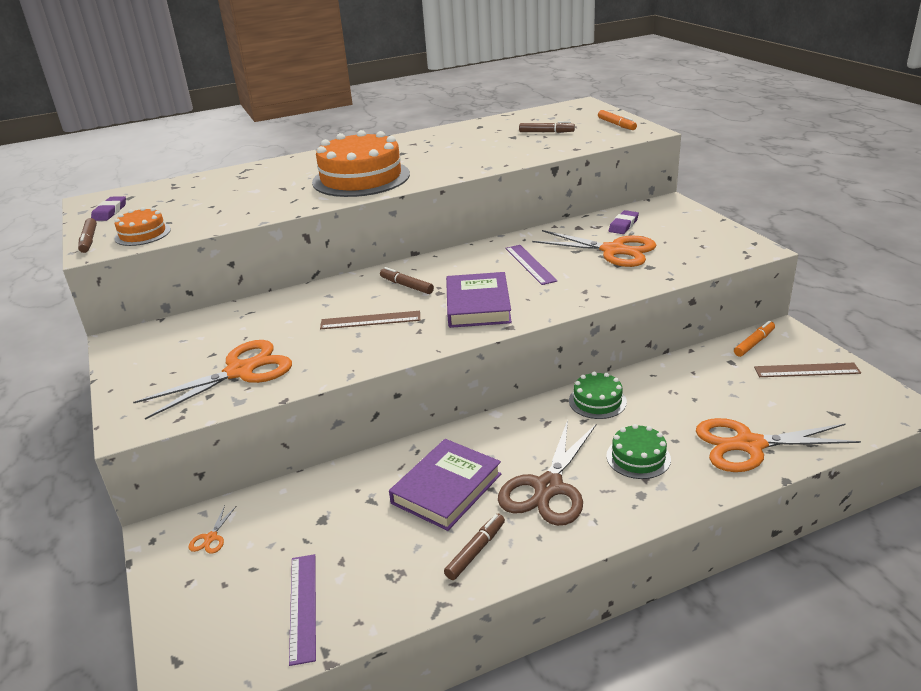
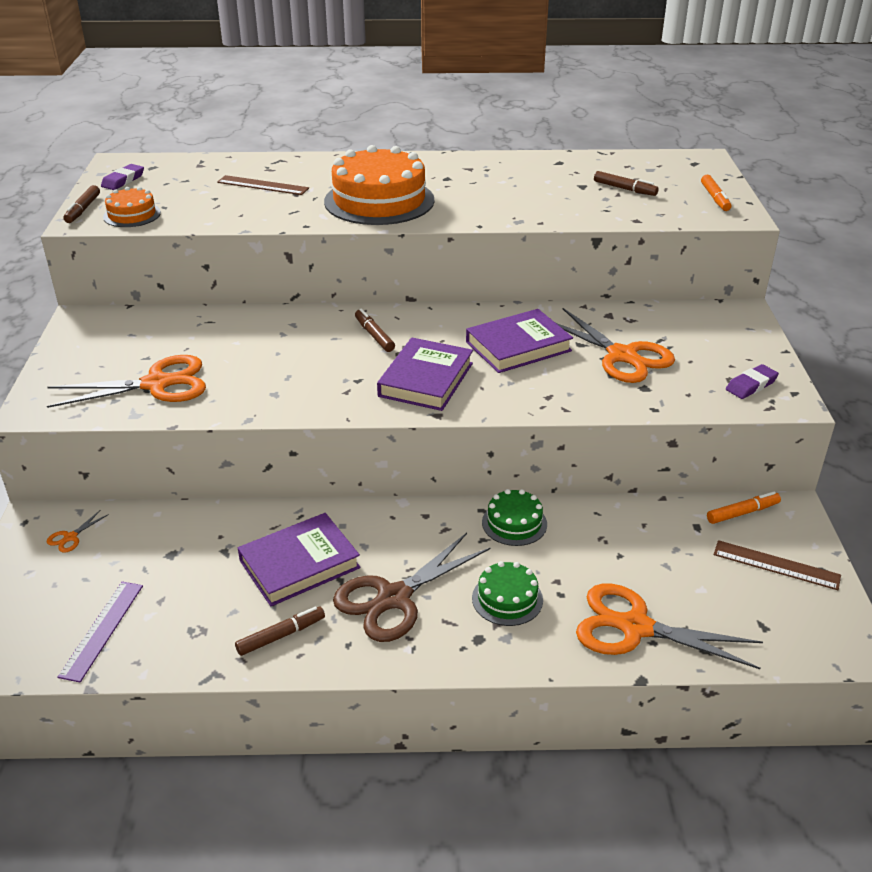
camera: 20 degrees right, 5 degrees up
(370, 320) = (310, 365): brown ruler -> brown ruler (262, 185)
(530, 264) = (518, 346): purple ruler -> purple book
(623, 225) = (661, 326): purple eraser -> purple eraser (751, 385)

